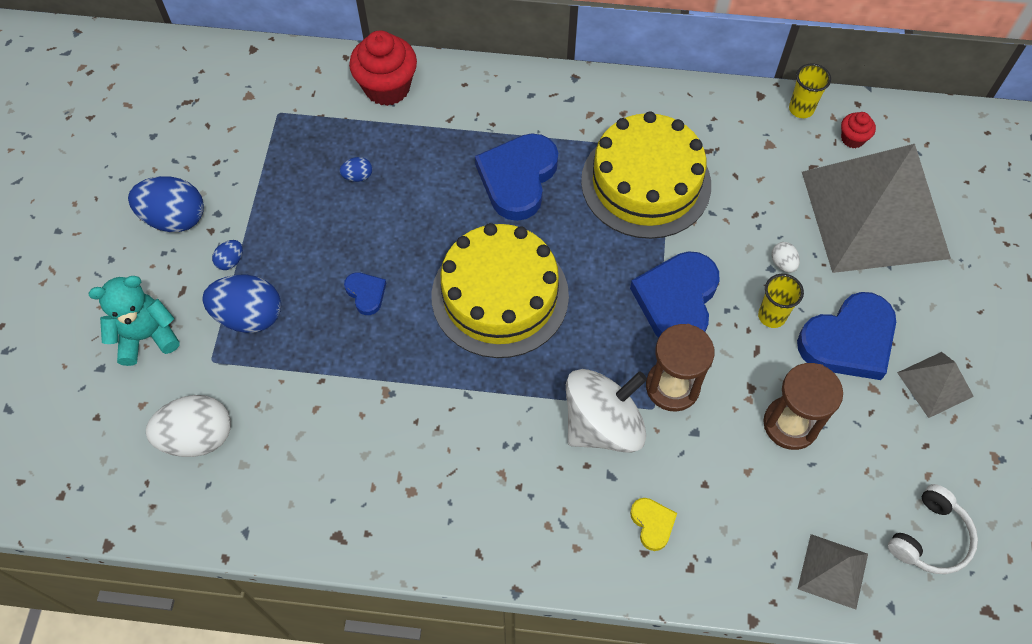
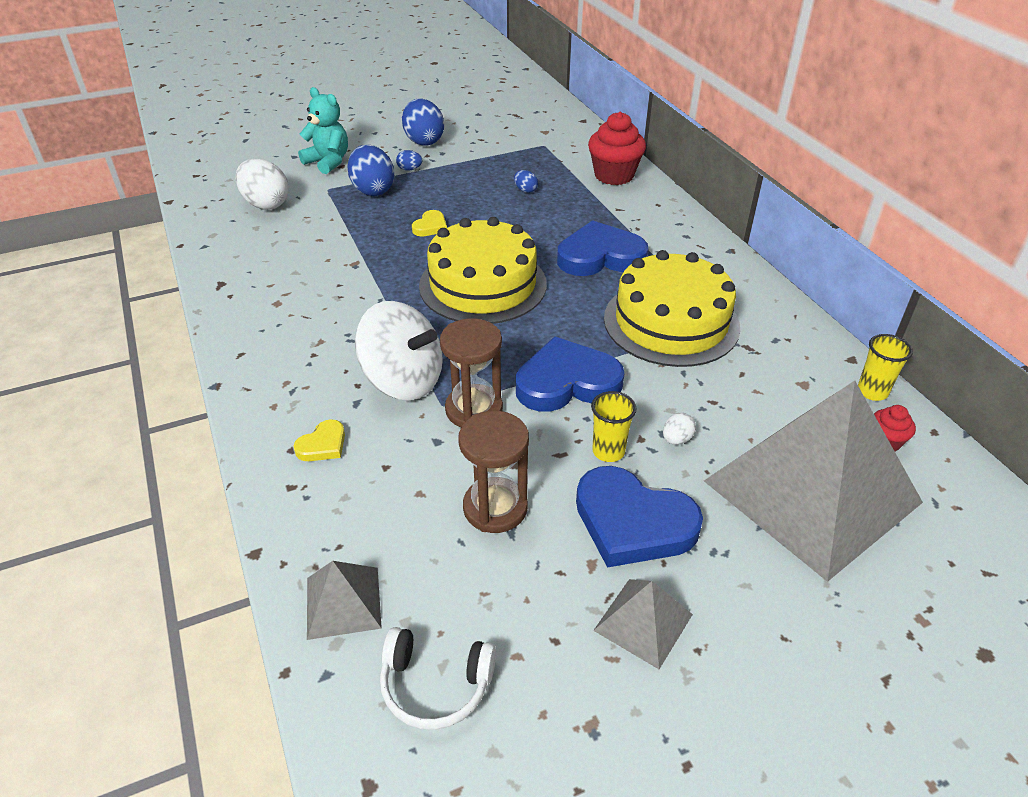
camera: 60 degrees right, 20 degrees down
(366, 293) = (430, 226): blue heart -> yellow heart

